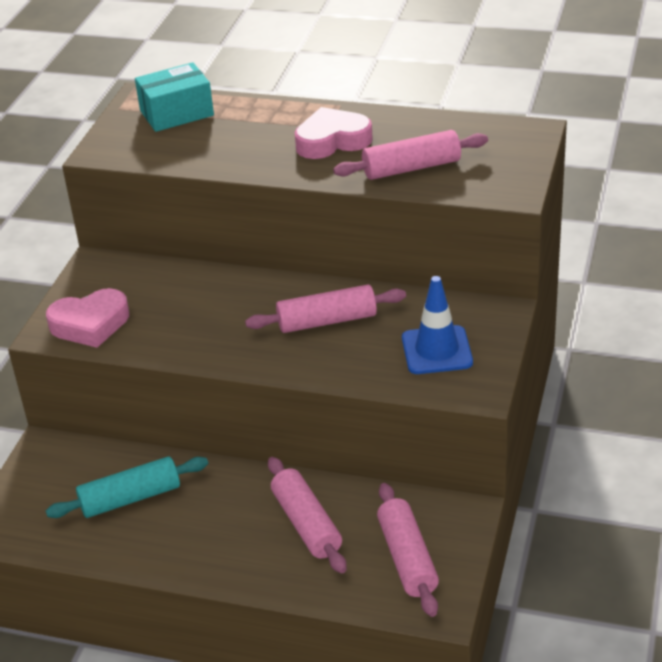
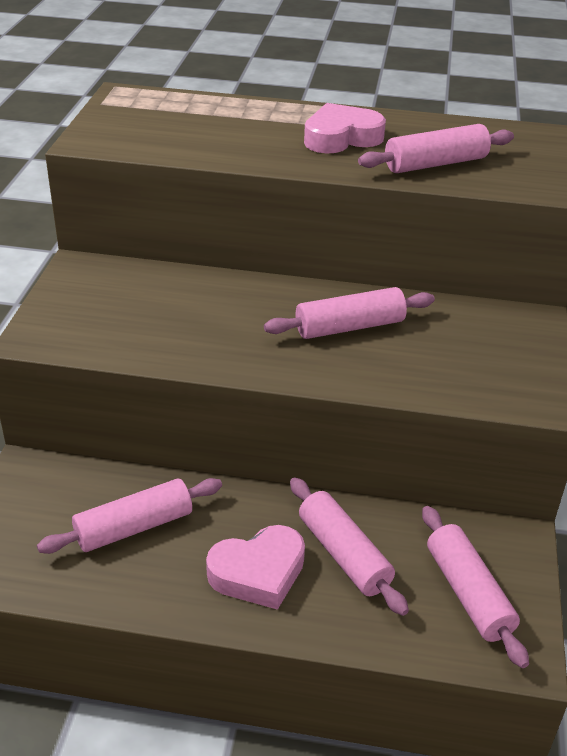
camera: 10 degrees left, 0 degrees up
(90, 324) = (81, 329): pink heart -> pink heart (258, 572)
(130, 498) = (134, 527): turquoise rolling pin -> pink rolling pin
(176, 113) = (166, 109): turquoise box -> none
(437, 350) = (479, 358): blue traffic cone -> none

